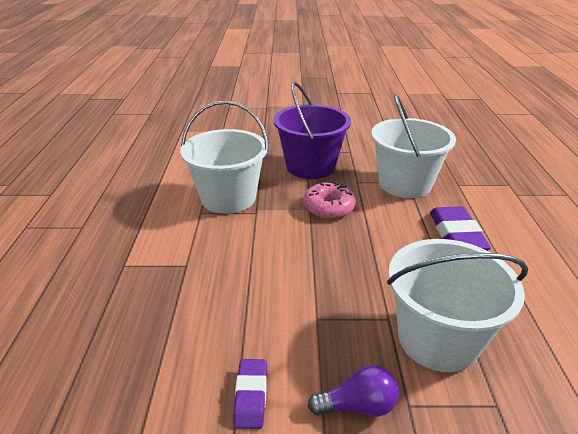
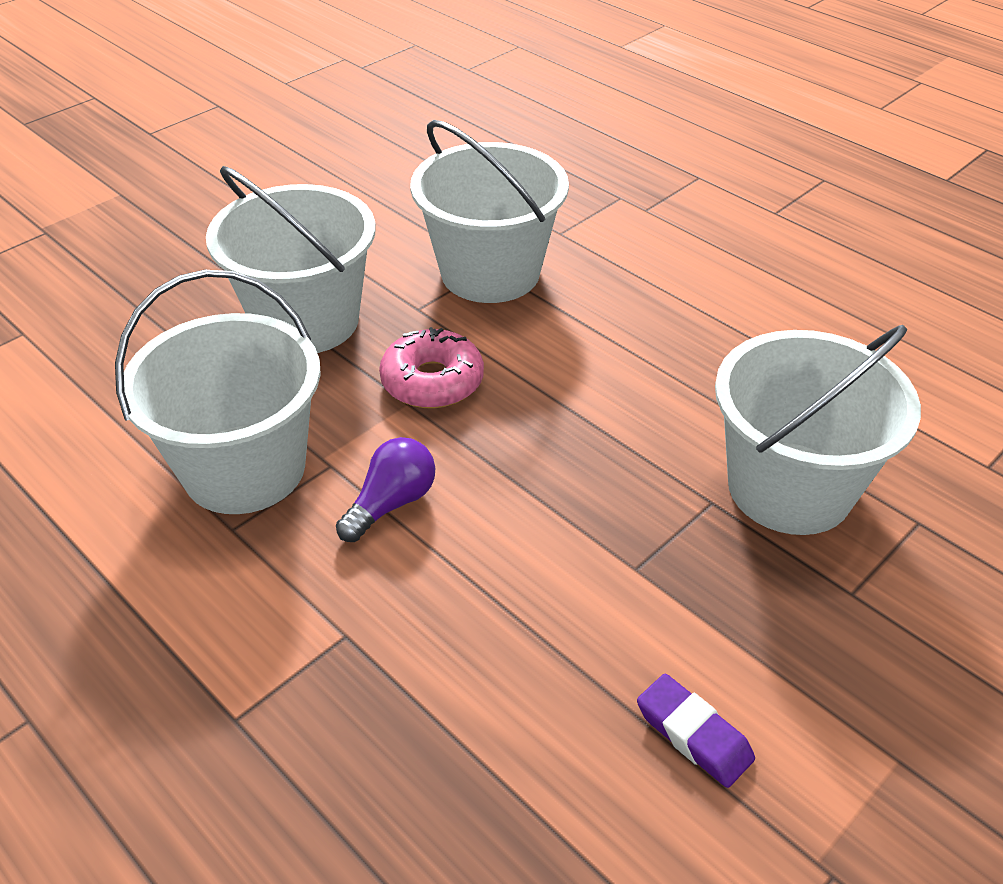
camera: 45 degrees left, 10 degrees up
(310, 166) = (306, 321): purple bucket -> white bucket
(358, 406) = (810, 639): purple light bulb -> purple light bulb (391, 503)
(456, 235) = (648, 321): purple eraser -> none

